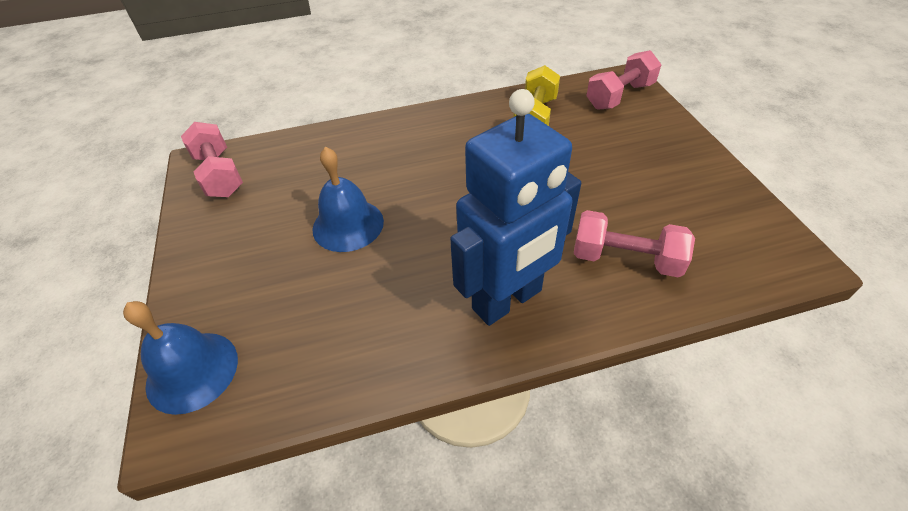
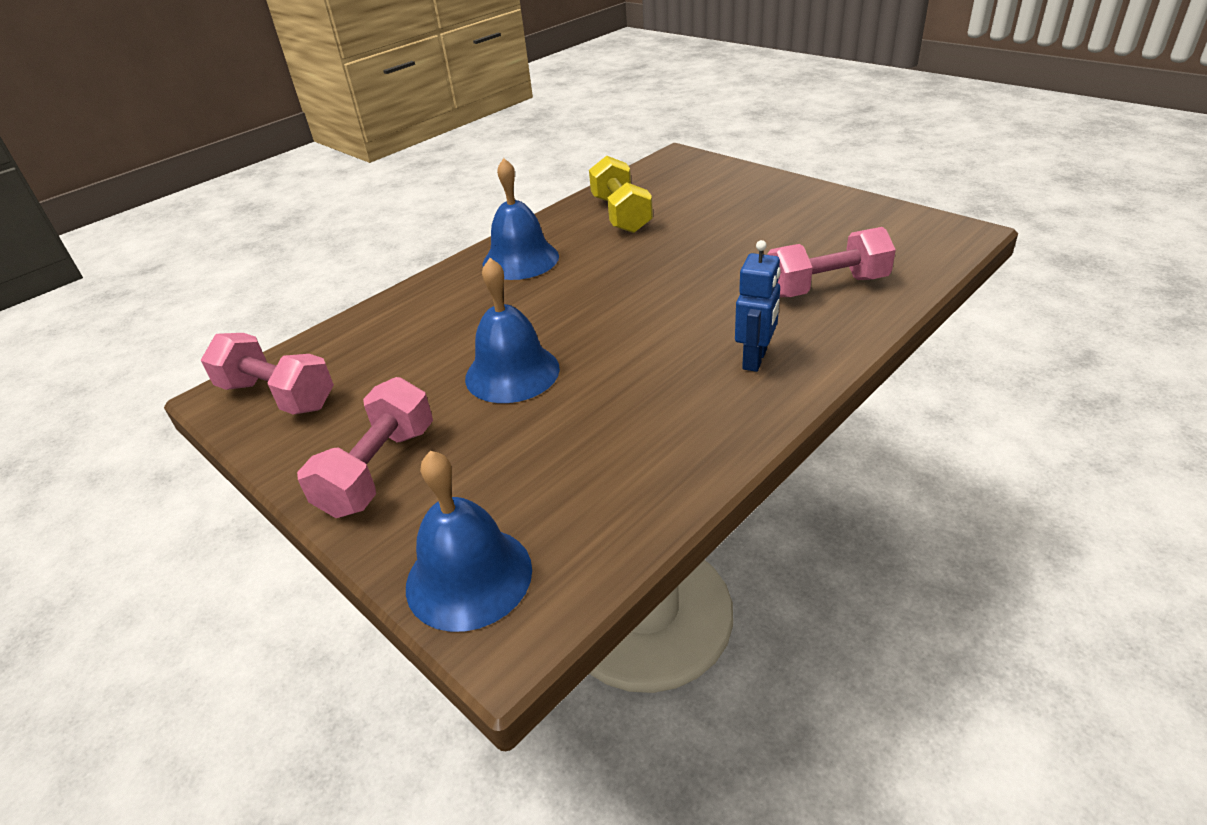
camera: 30 degrees left, 10 degrees down
(434, 130) = (520, 260): none -> blue bell
(507, 300) = (755, 359): blue robot -> blue robot, size x0.48
(619, 96) = (687, 172): pink dumbbell -> pink dumbbell (379, 470)

